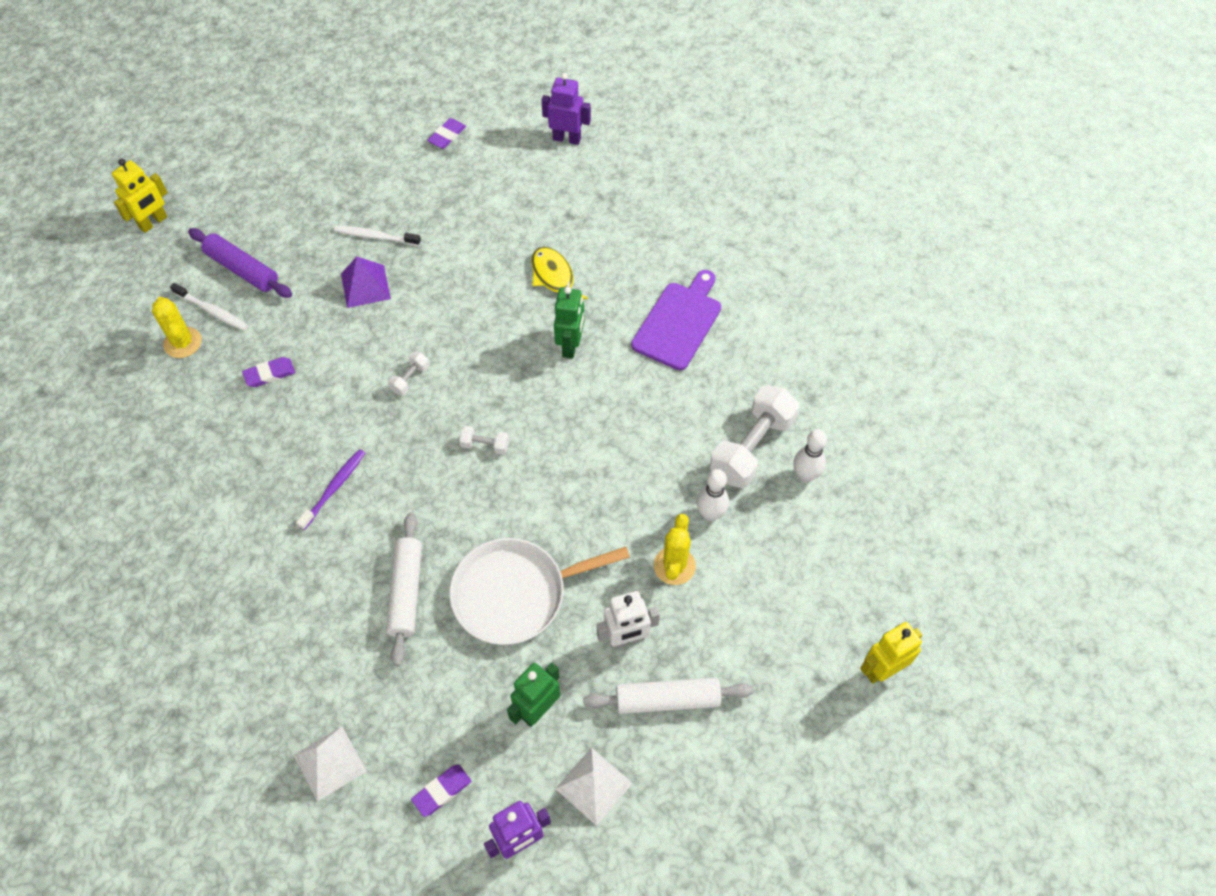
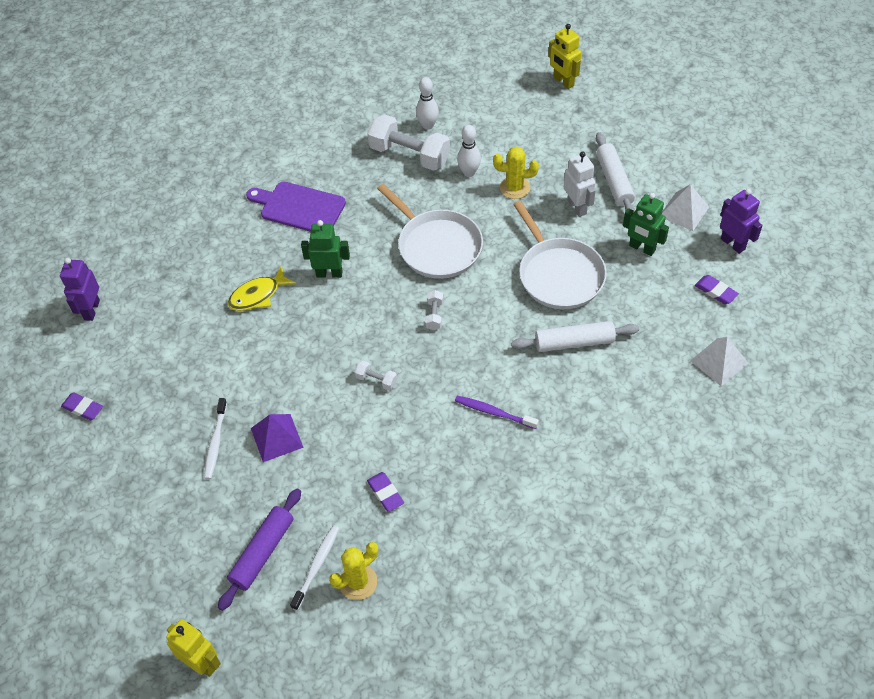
camera: 95 degrees left, 5 degrees down
(590, 461) = (437, 246): none -> white pan

